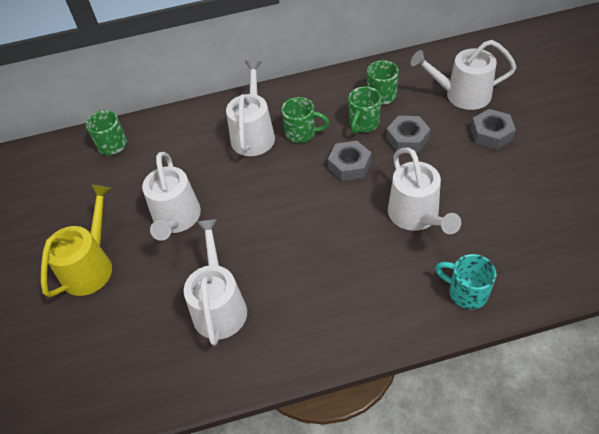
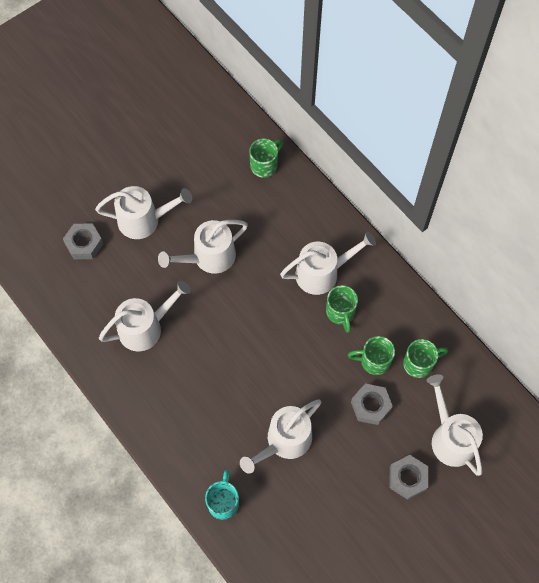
camera: 60 degrees right, 15 degrees up
(90, 266) = (144, 220): yellow watering can -> white watering can
(349, 165) = (319, 367): grey nut -> grey nut (84, 244)

